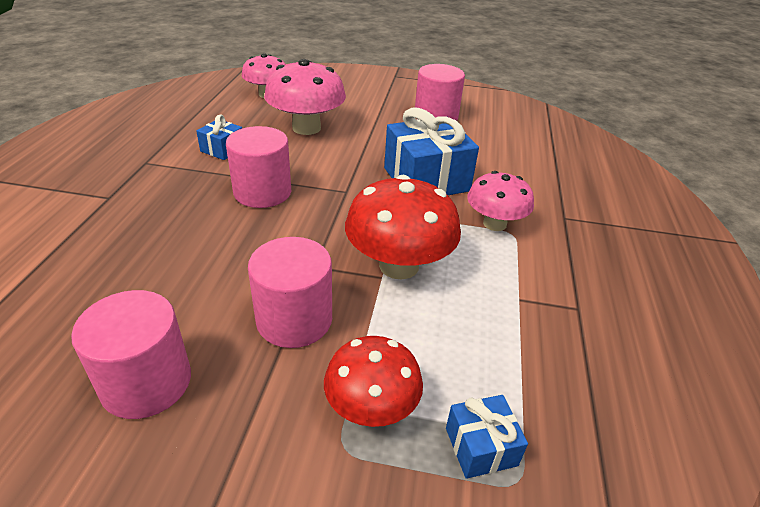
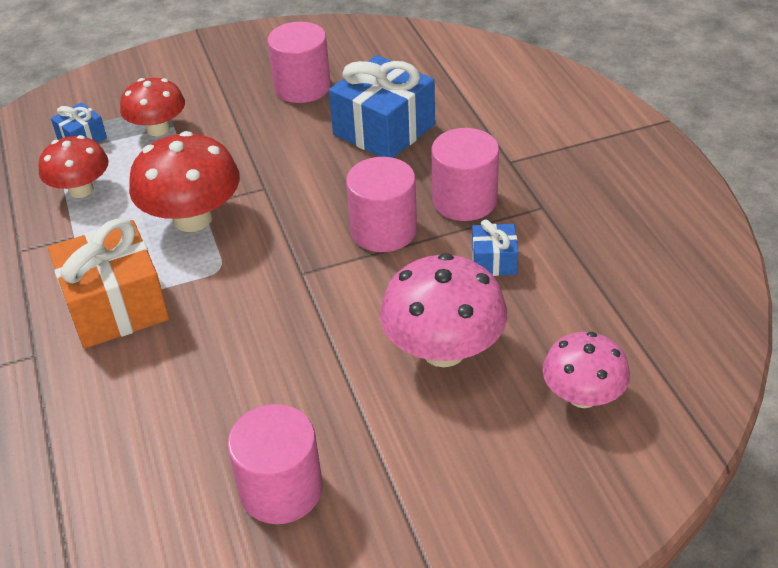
camera: 155 degrees right, 5 degrees up
(294, 320) = (245, 148): pink cylinder -> pink cylinder (464, 200)
(426, 179) = (222, 334): blue gift -> blue gift (384, 130)
(494, 224) = (116, 306): pink mushroom -> orange gift
(500, 353) = (81, 190): none -> red mushroom

